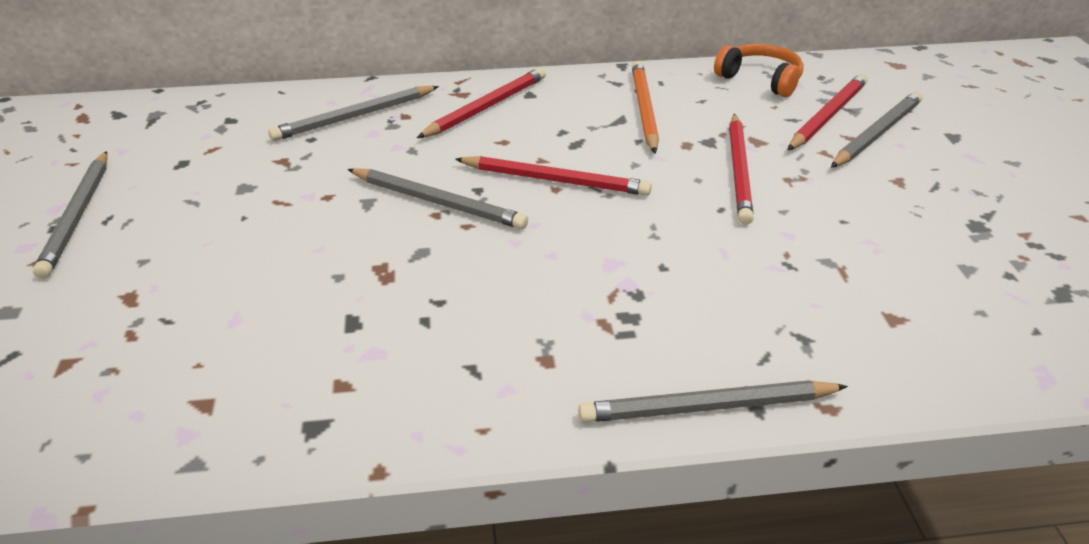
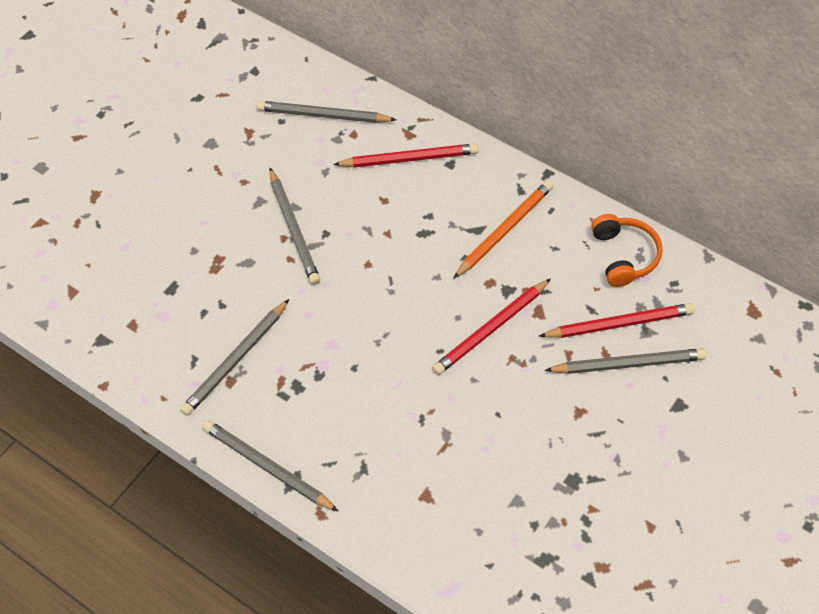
camera: 45 degrees right, 20 degrees up
(77, 216) = (116, 111): grey pencil -> grey pencil (236, 359)
(554, 180) = (374, 257): red pencil -> none

